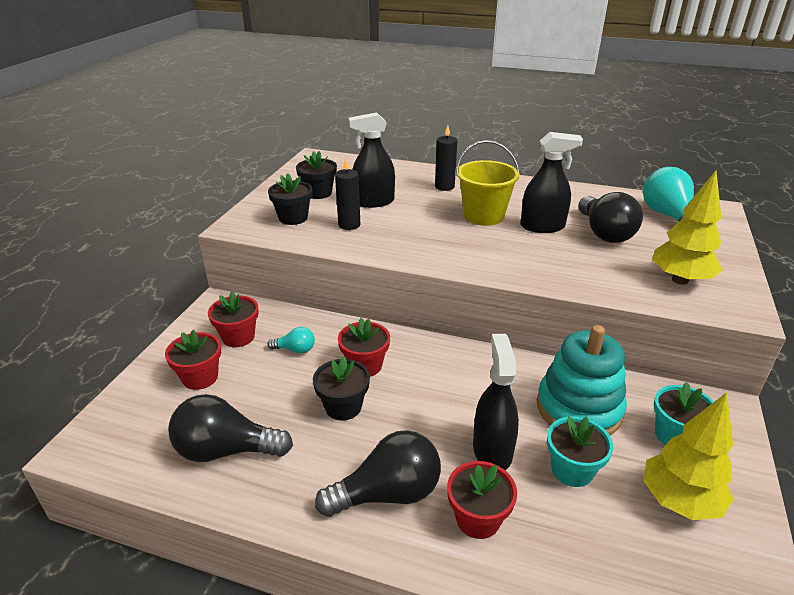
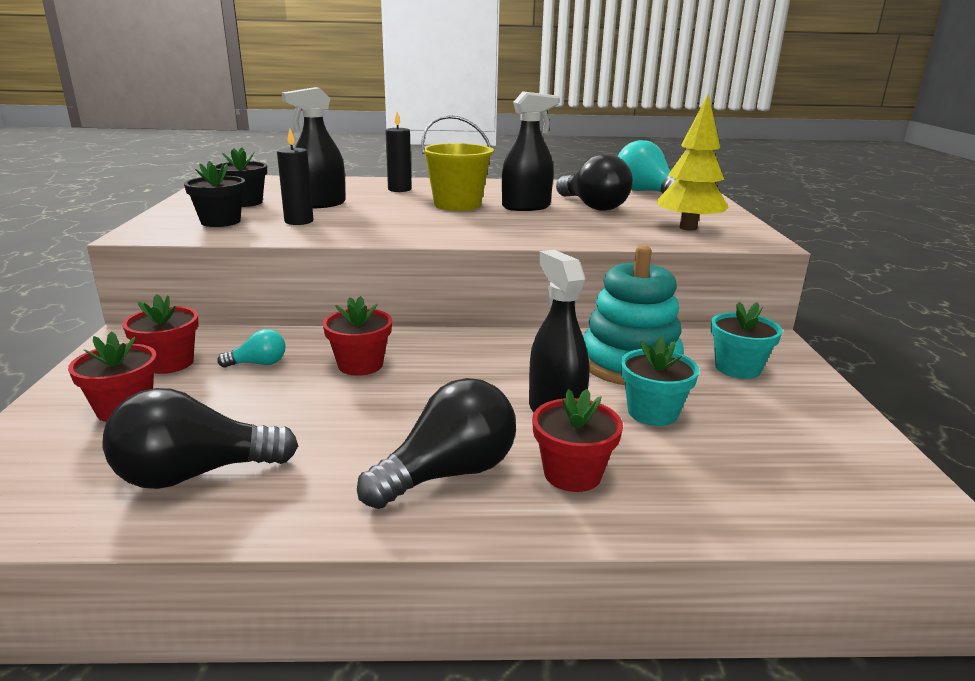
camera: 20 degrees left, 10 degrees down
(343, 407) = (349, 405): black flower pot -> none
(679, 501) = (775, 417): yellow tree -> none

